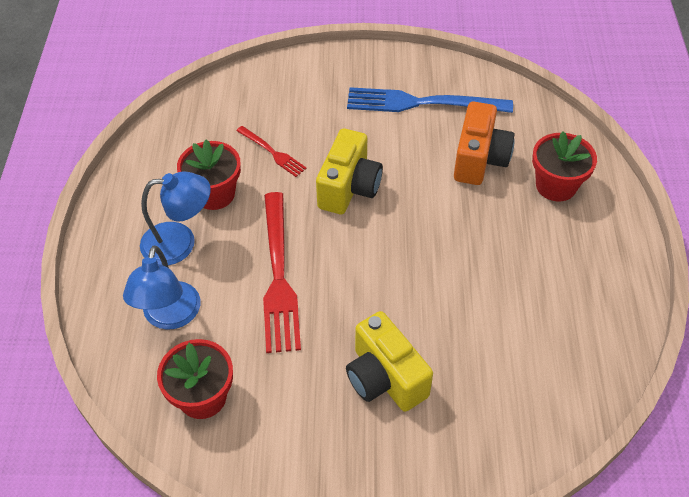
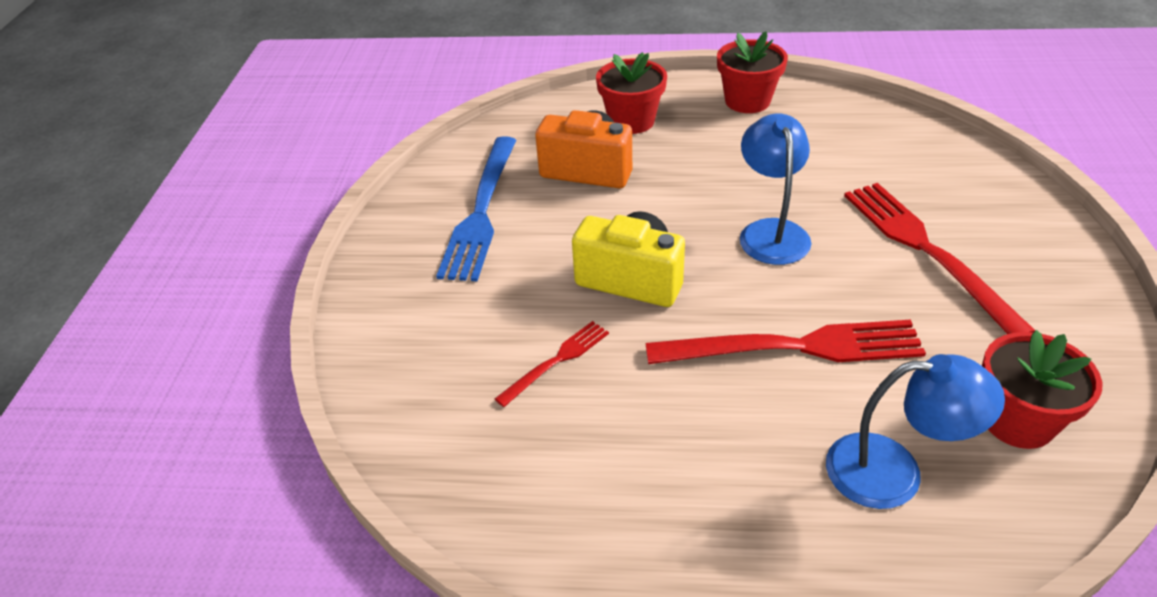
camera: 85 degrees left, 10 degrees down
(180, 242) = (746, 469): blue lamp -> blue lamp (771, 232)
(214, 194) = (641, 430): red flower pot -> red flower pot (747, 101)
(385, 378) = (926, 250): yellow camera -> red fork

